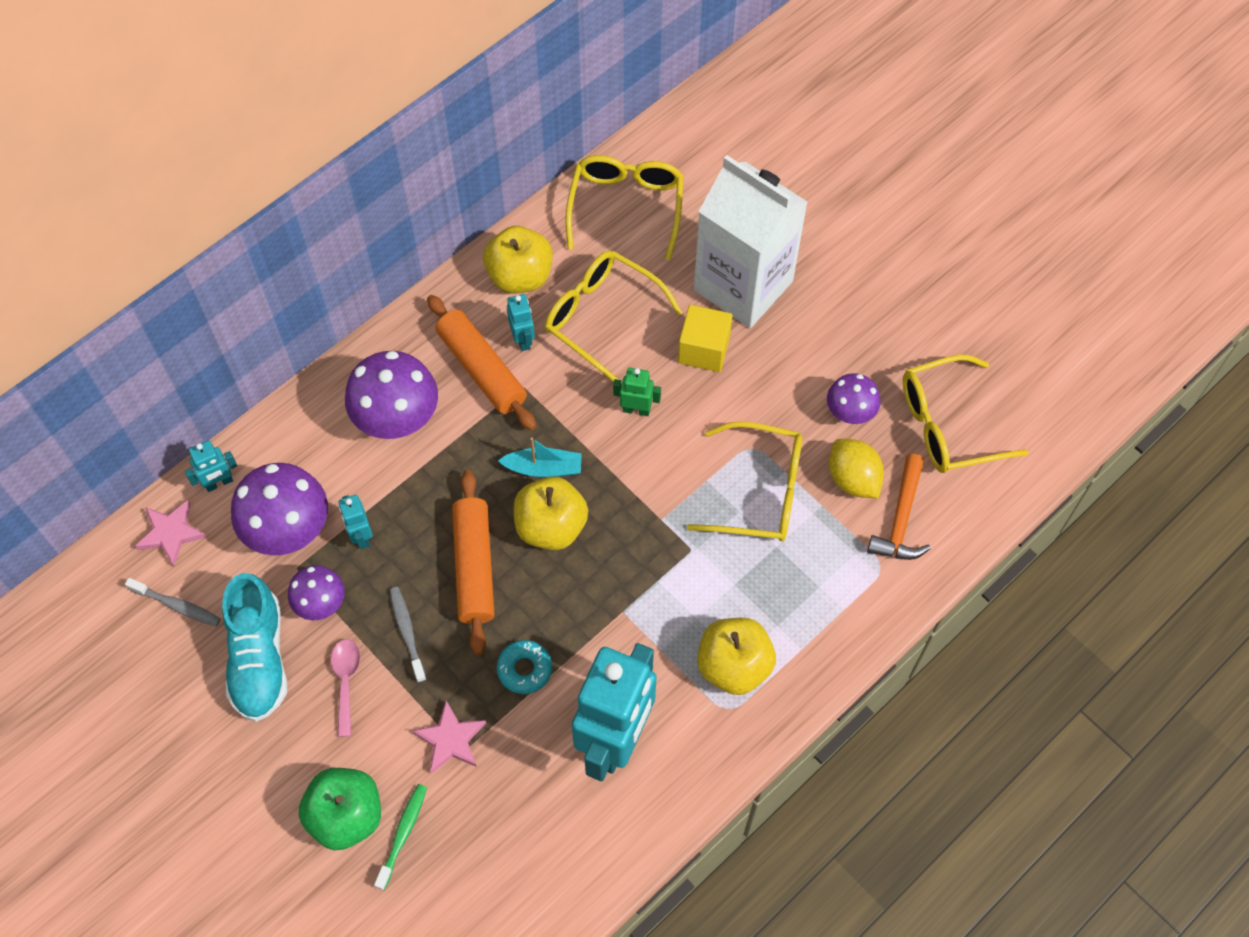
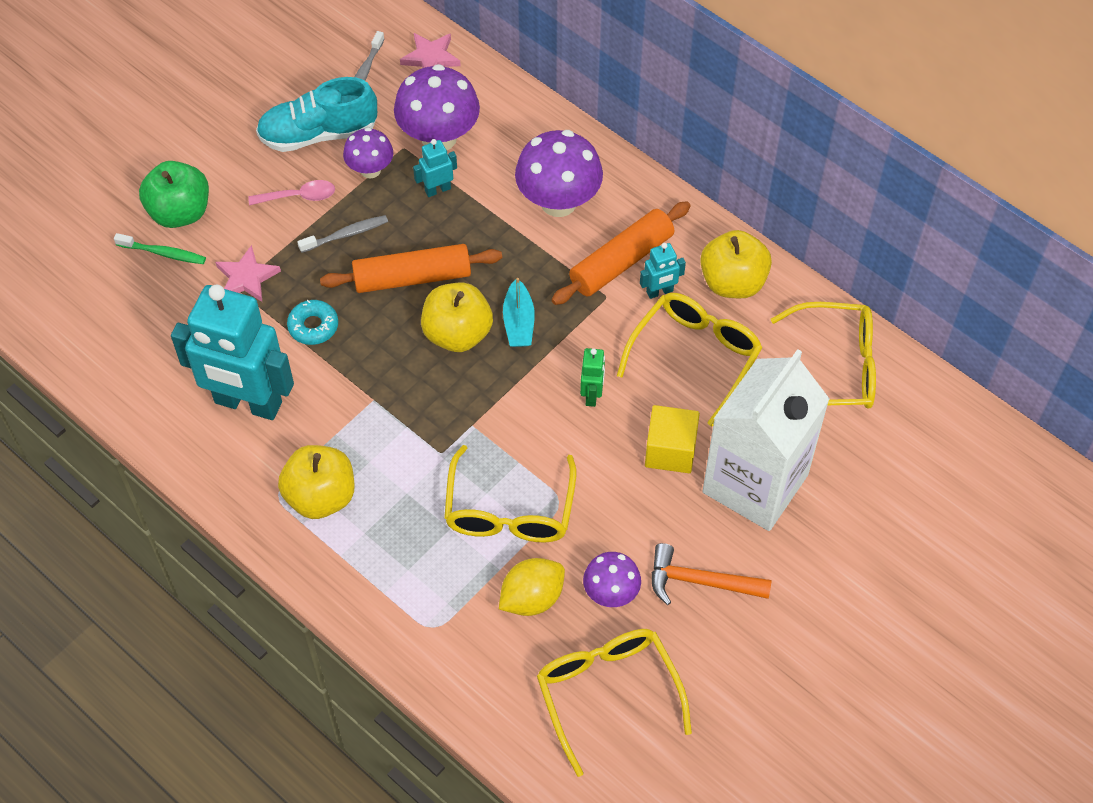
camera: 85 degrees right, 5 degrees down
(219, 483) = (481, 82): turquoise robot -> none
(901, 519) = (489, 646): orange hammer -> orange hammer (700, 581)

